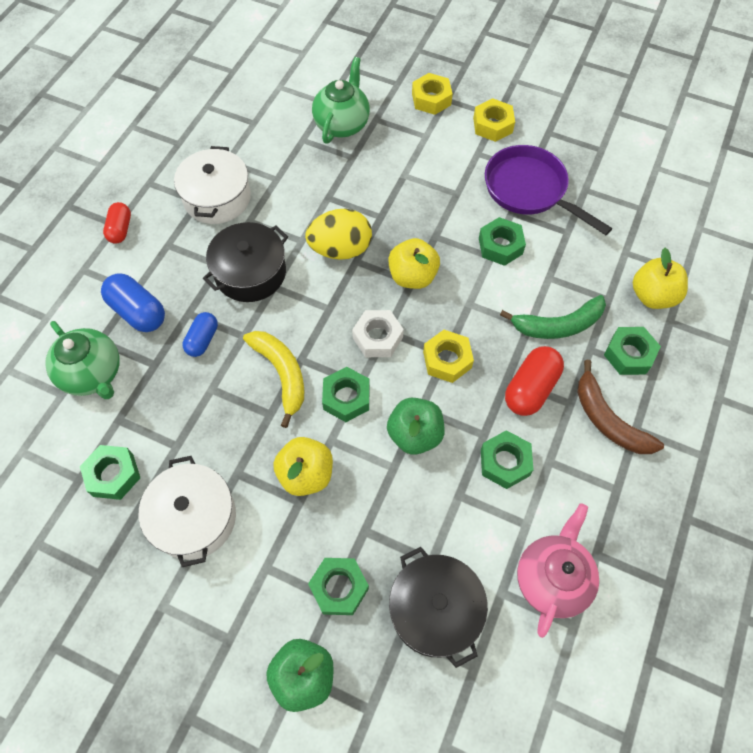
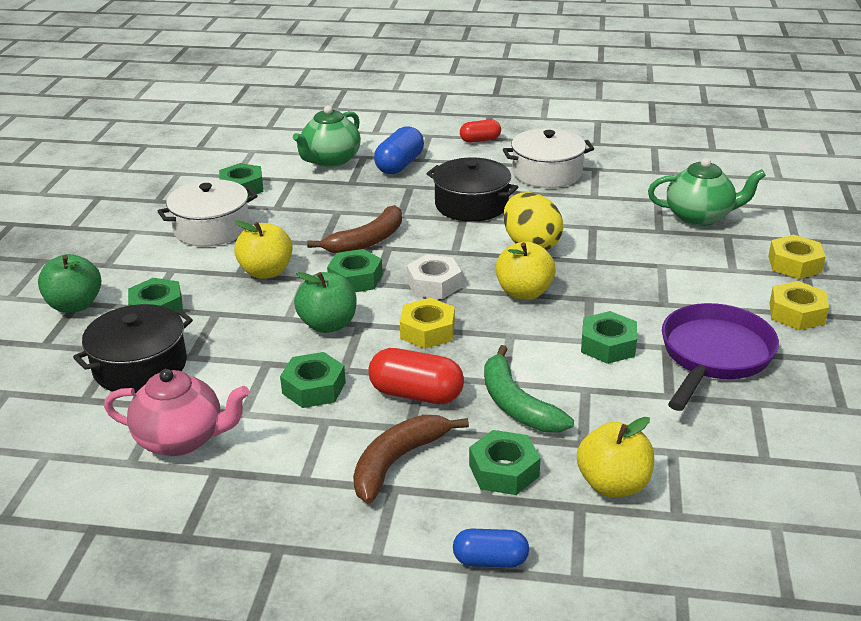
camera: 75 degrees right, 30 degrees down
(202, 340) = (386, 197): blue capsule -> blue capsule (490, 560)
(281, 374) = (367, 241): yellow banana -> brown banana

